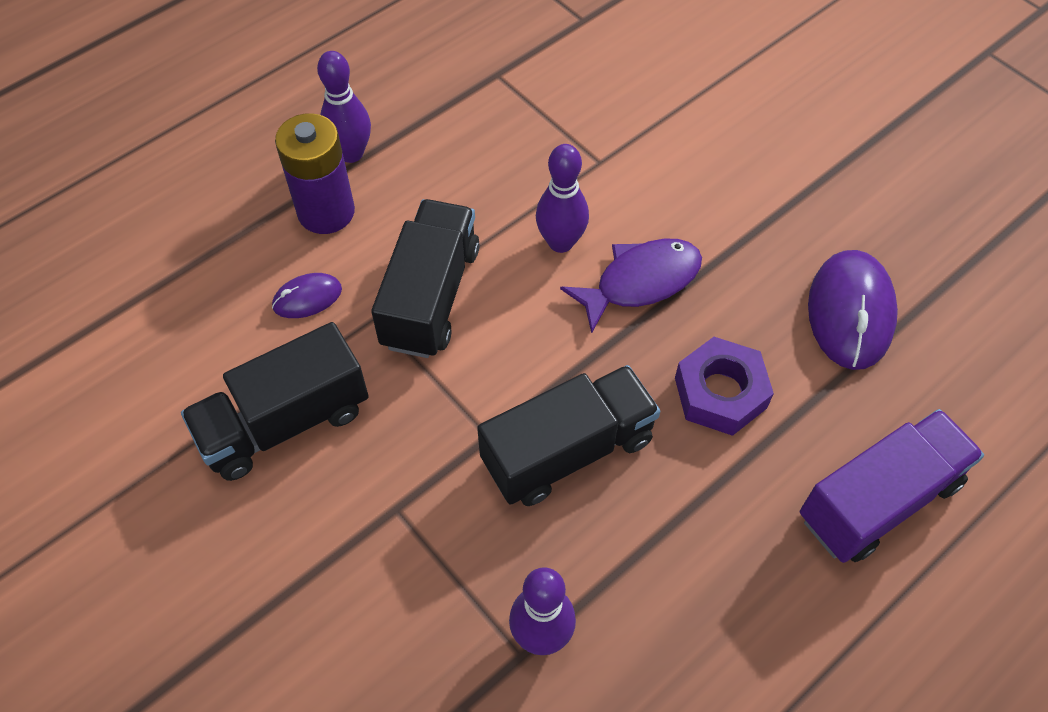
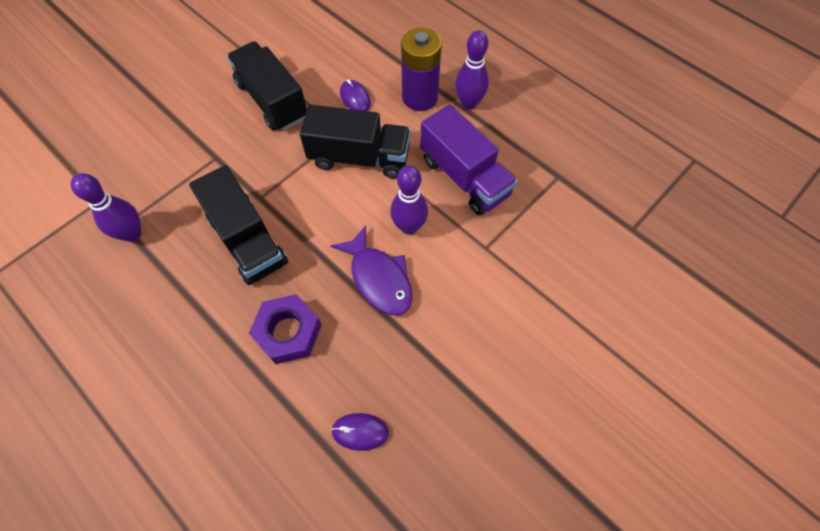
camera: 85 degrees right, 5 degrees up
(850, 312) = (360, 431): purple mouse -> purple mouse, size x0.52
(878, 500) = (198, 441): purple truck -> purple truck (464, 177)

